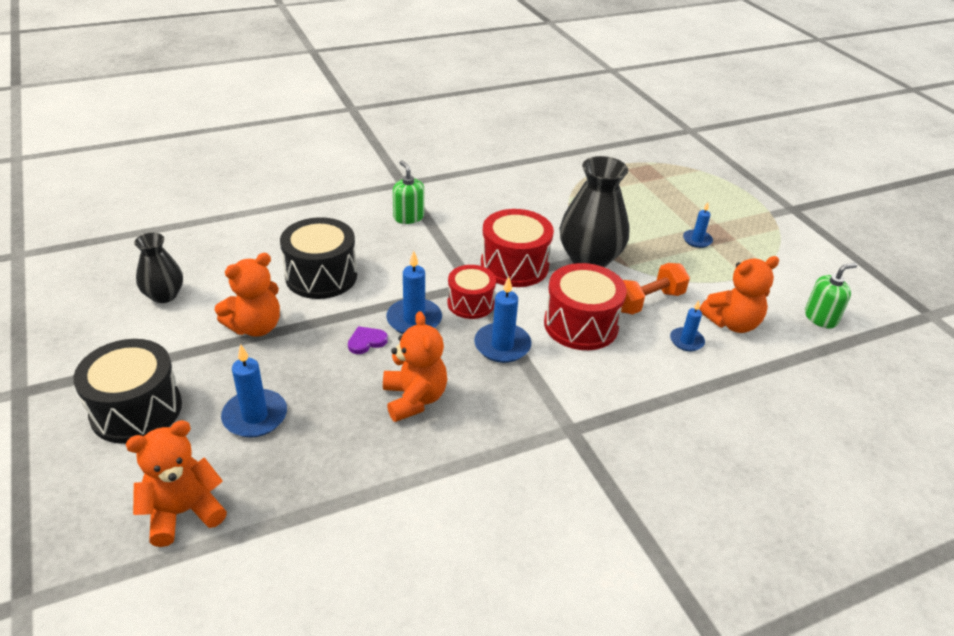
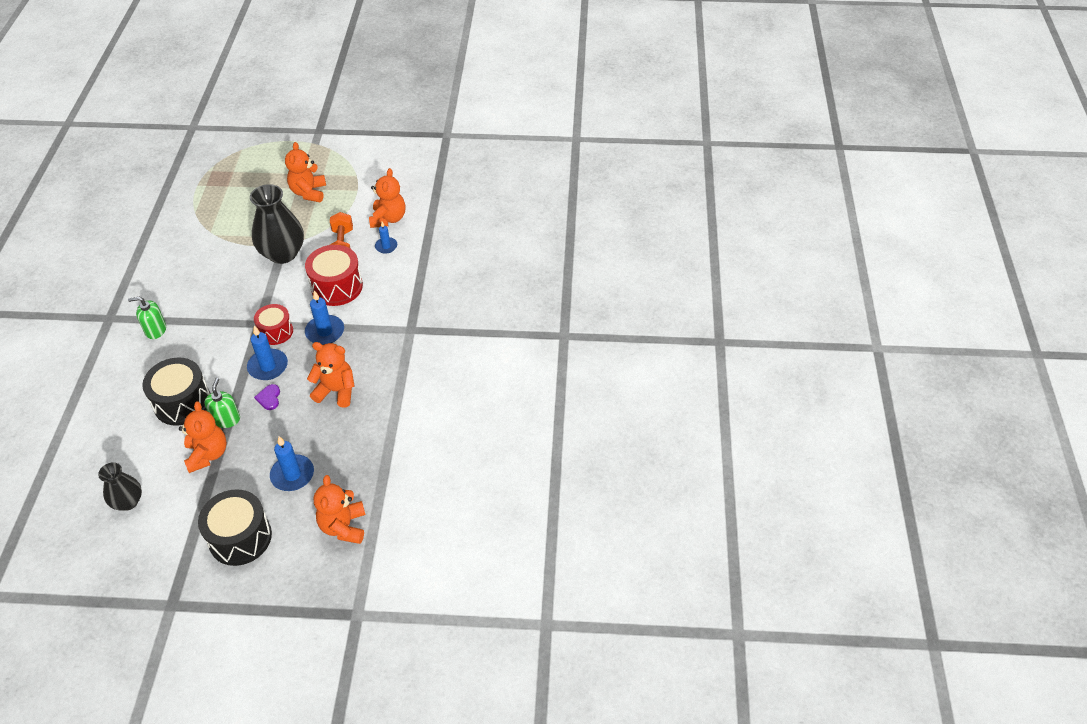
camera: 60 degrees left, 10 degrees up
(514, 265) = (258, 294): red drum -> none
(697, 240) = (309, 192): blue candle -> orange teddy bear
(820, 318) = (414, 179): green soap dispenser -> green soap dispenser (226, 419)

